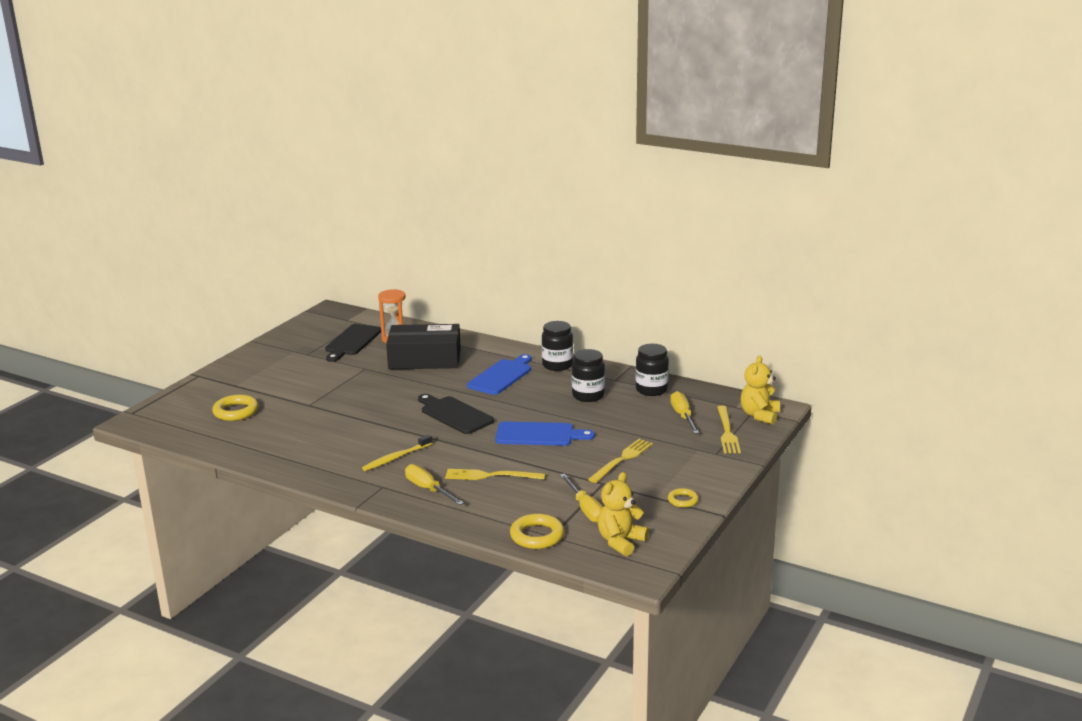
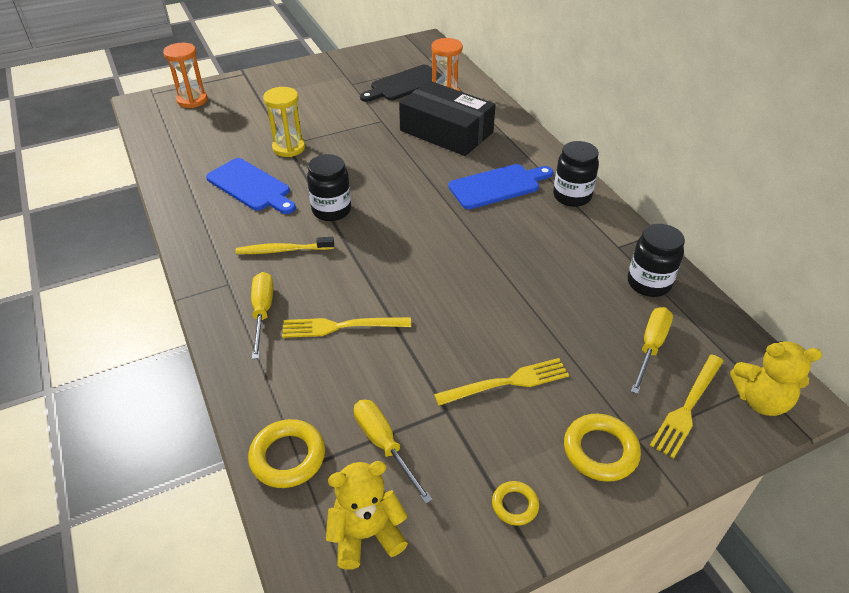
camera: 35 degrees right, 20 degrees up
(179, 406) = (192, 100): none -> orange hourglass
(236, 412) = (223, 126): yellow ring -> yellow ring (600, 451)
(314, 406) = (289, 148): none -> yellow hourglass
(454, 414) = (398, 218): black cutting board -> none
(490, 476) = (341, 326): yellow fork -> yellow fork turned 45 degrees counterclockwise
(539, 435) = (452, 290): blue cutting board -> blue cutting board (251, 186)
(586, 509) = (384, 445): yellow screwdriver -> yellow screwdriver turned 135 degrees clockwise
(588, 396) = (563, 257): black jar -> black jar (331, 210)
(759, 415) = (760, 400): yellow teddy bear -> yellow teddy bear turned 135 degrees counterclockwise

